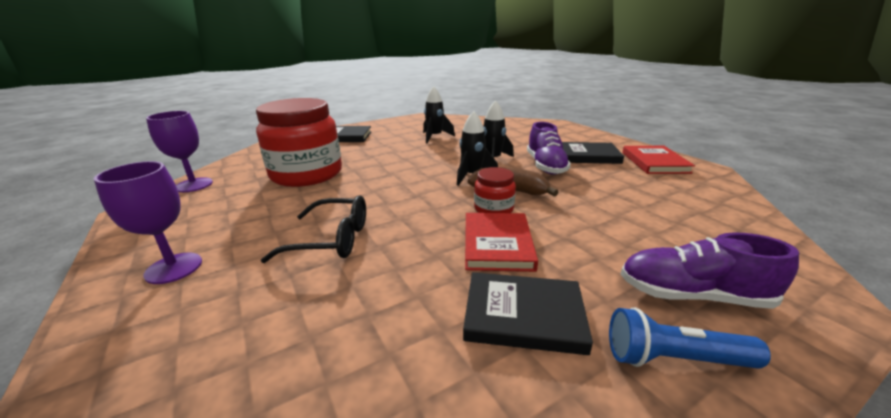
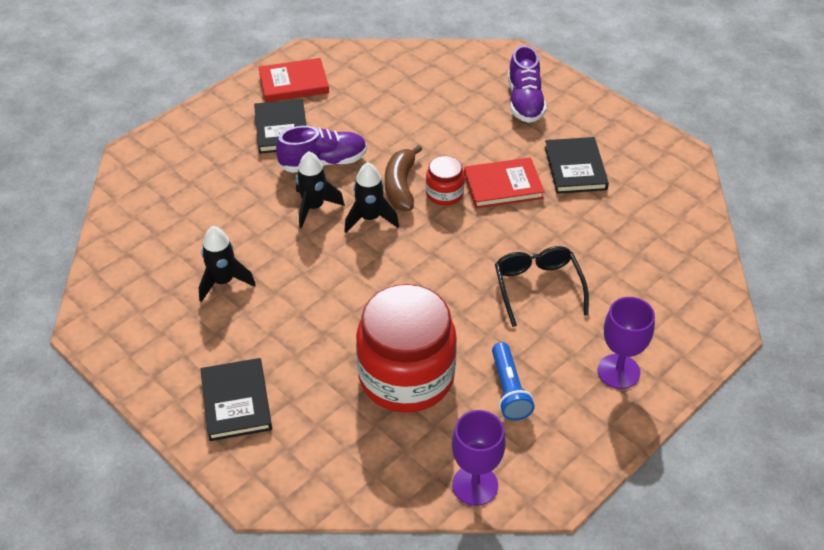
camera: 105 degrees left, 20 degrees up
(674, 359) = (580, 116): blue flashlight -> blue flashlight (509, 390)

